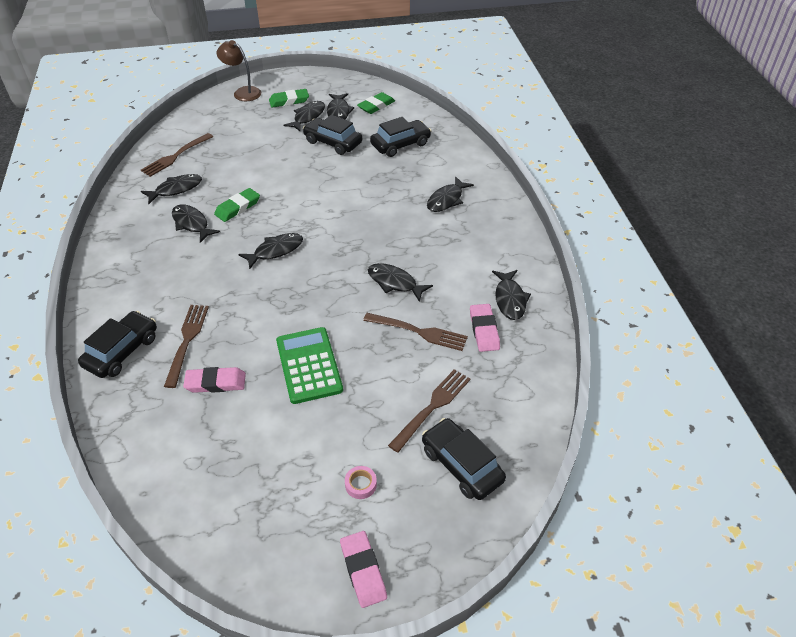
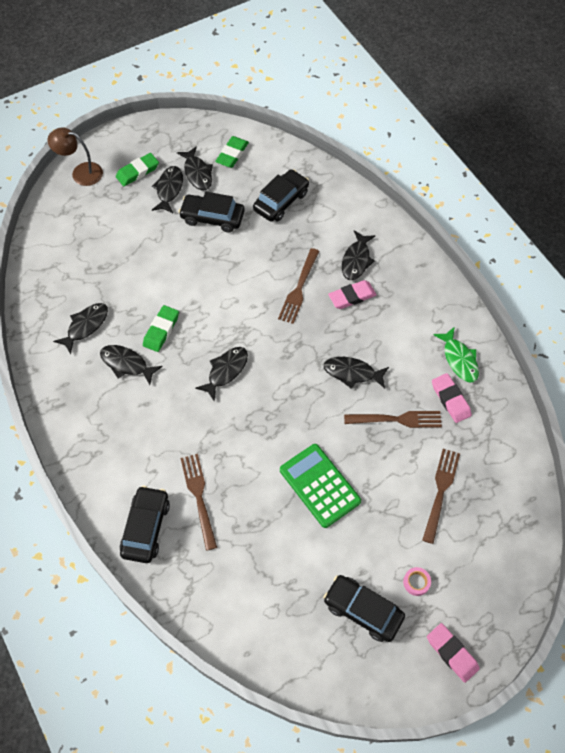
camera: 20 degrees left, 15 degrees up
(175, 156) = (59, 283): brown fork -> brown fork (299, 288)
(215, 383) = (248, 530): pink eraser -> pink eraser (352, 296)
(461, 465) = (486, 537): black car -> black car (363, 610)
(510, 299) = (459, 359): black fish -> green fish

